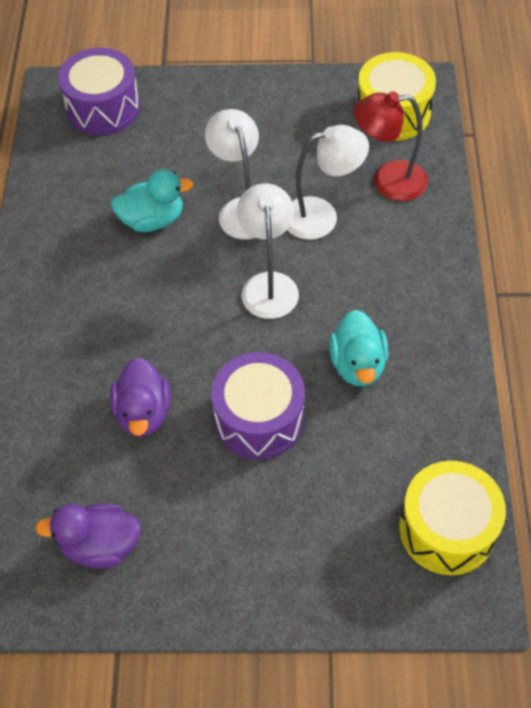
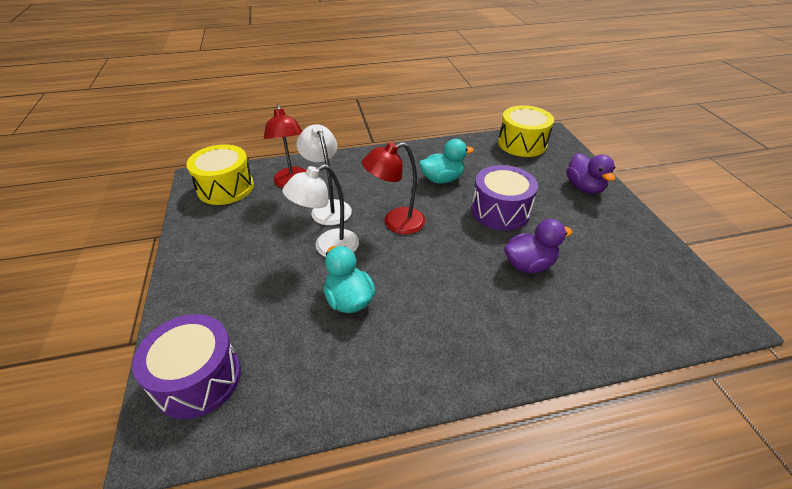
camera: 105 degrees left, 15 degrees down
(100, 545) = (634, 264): purple duck -> purple duck (584, 187)
(268, 284) = (396, 223): white lamp -> red lamp

